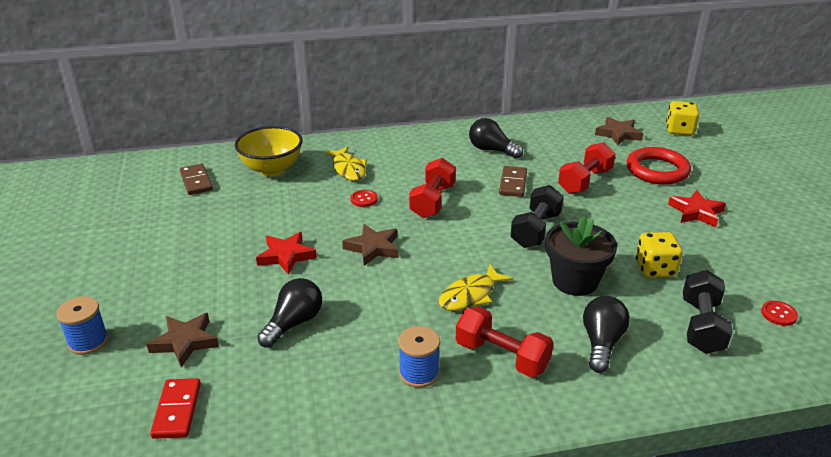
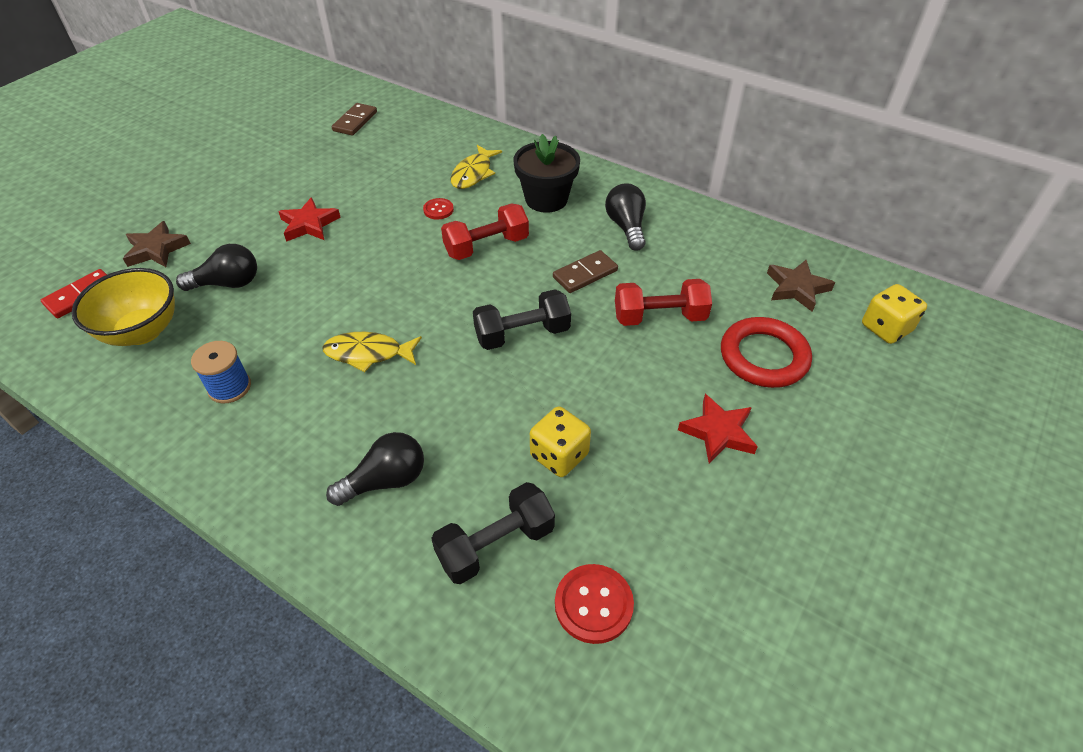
camera: 45 degrees right, 15 degrees up
(88, 341) = (118, 210): blue spool -> none
(272, 169) = (419, 140): yellow bowl -> yellow bowl (142, 331)
(373, 248) = (373, 259): brown star -> none
(502, 356) = (299, 424): red dumbbell -> none
(575, 281) = (467, 407): black flower pot -> black flower pot (546, 199)
(778, 314) = (593, 604): red button -> red button, size x1.65

